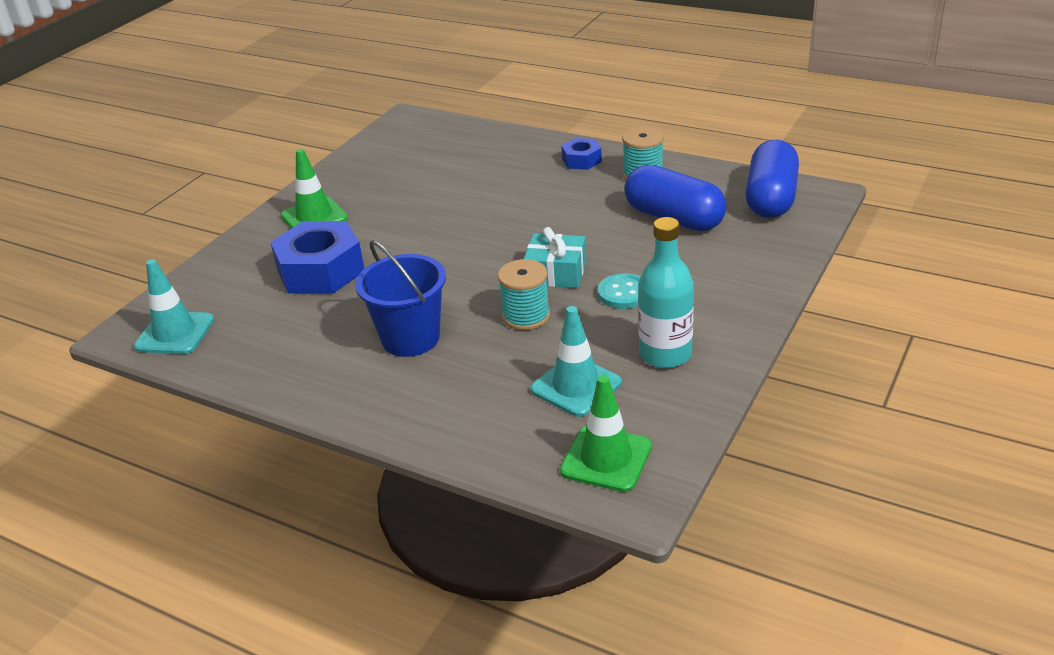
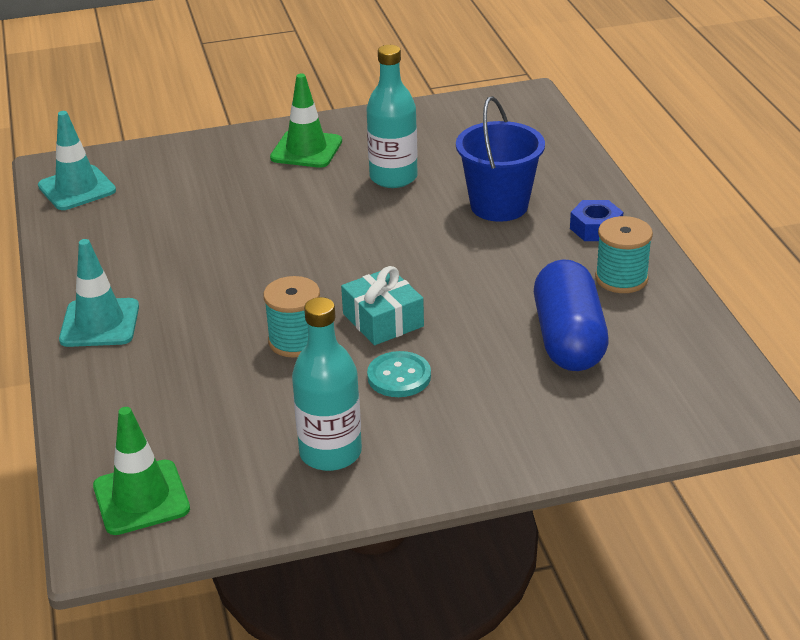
camera: 45 degrees right, 0 degrees up
(321, 271) = (234, 200): blue nut -> none
(408, 200) = (393, 177): none -> turquoise bottle
(410, 338) = (194, 299): blue bucket -> blue bucket (499, 206)
(576, 386) = (224, 425): turquoise traffic cone -> turquoise traffic cone (100, 323)
(771, 199) = (695, 382): blue capsule -> none

